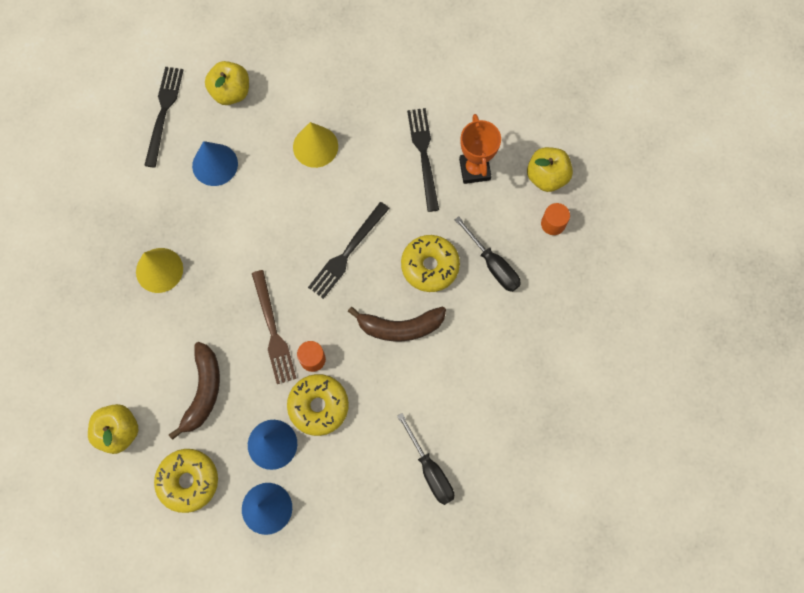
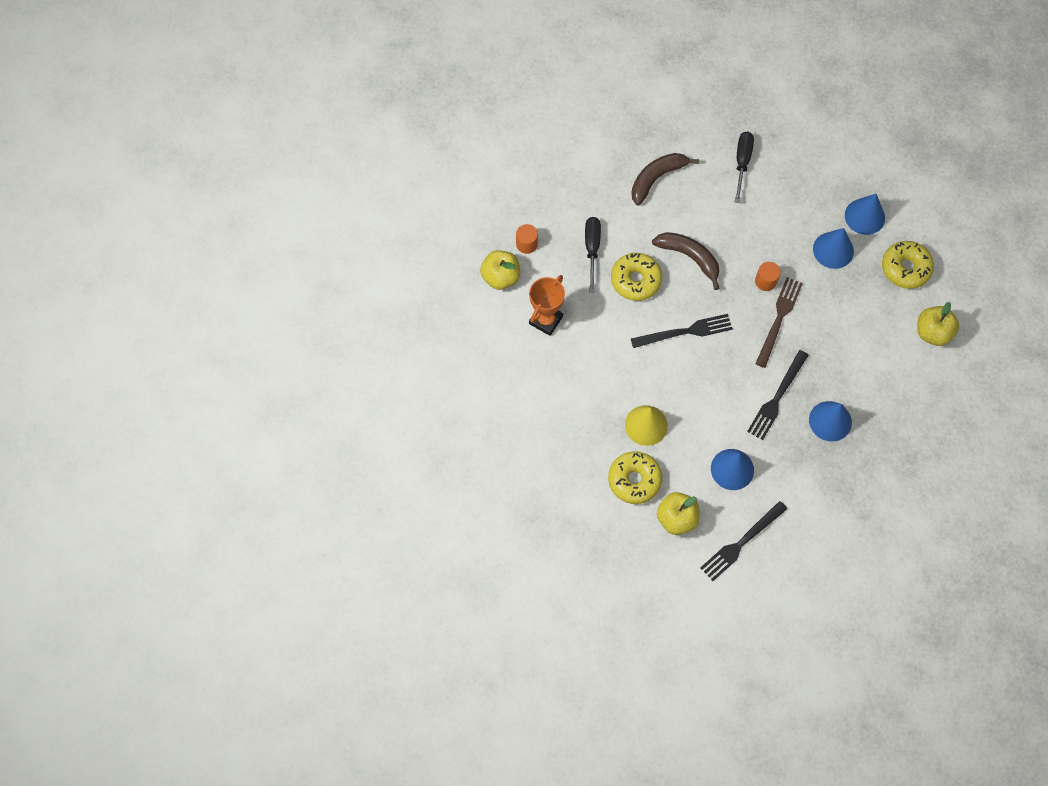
camera: 140 degrees left, 5 degrees down
(159, 270) = (830, 421): yellow cone -> blue cone
(203, 391) = (856, 315): brown banana -> brown banana (656, 178)
(318, 406) = (784, 250): yellow donut -> yellow donut (634, 480)
(424, 155) = (572, 357): black fork -> black fork (777, 397)

